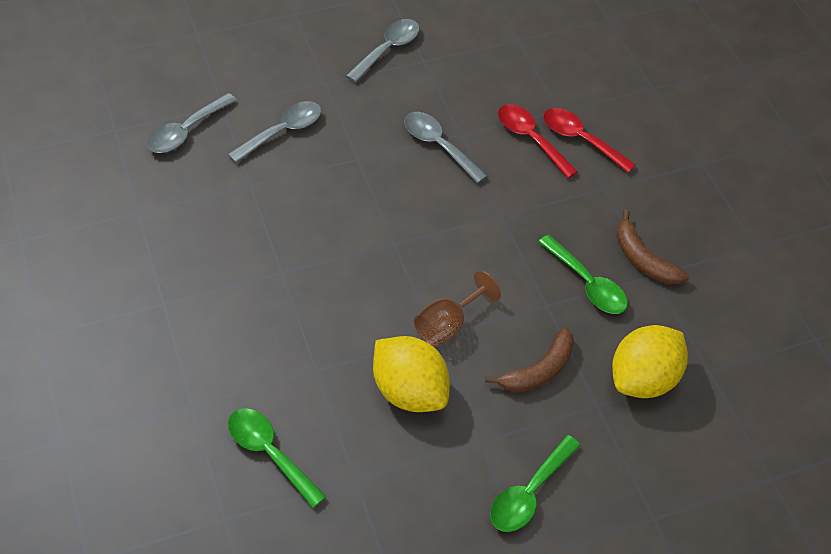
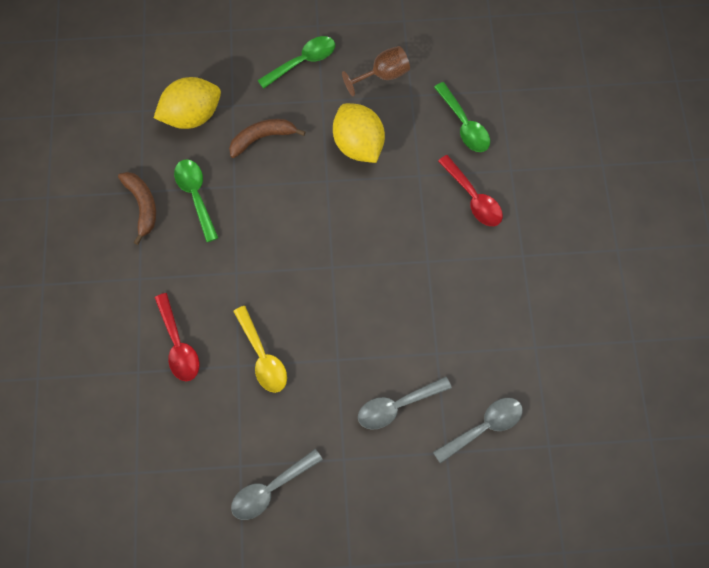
camera: 160 degrees left, 15 degrees up
(438, 145) = (262, 357): grey spoon -> yellow spoon
(447, 325) = (314, 187): brown goblet -> brown goblet (383, 75)
(580, 139) = (135, 334): red spoon -> red spoon (473, 198)

